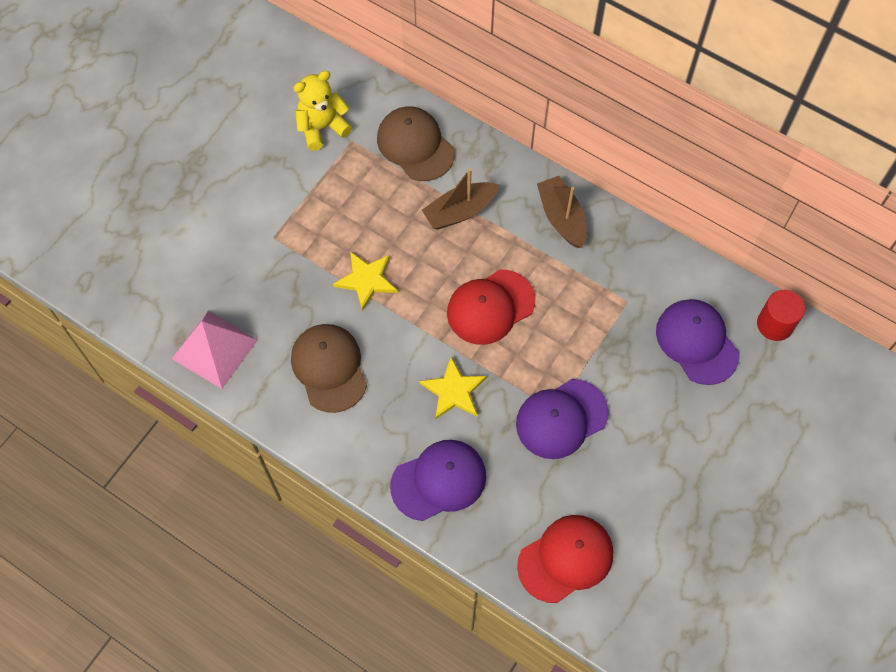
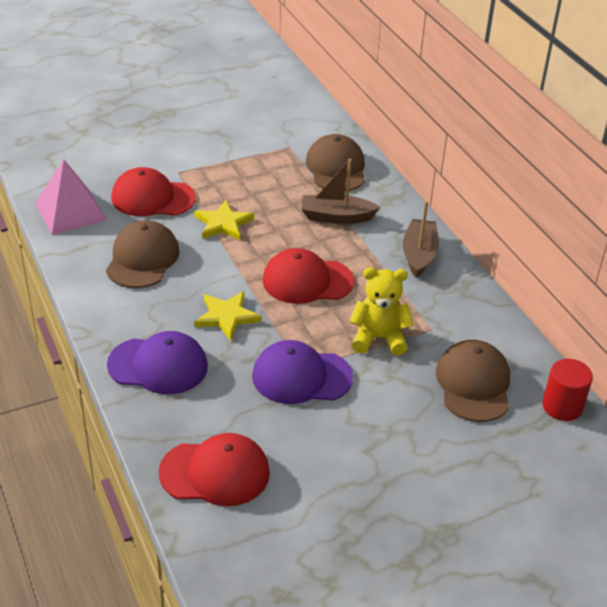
camera: 30 degrees right, 25 degrees down
(277, 285) = (153, 198): none -> red cap
(322, 127) = (274, 132): yellow teddy bear -> yellow teddy bear (378, 338)
(697, 342) = (473, 384): purple cap -> brown cap

